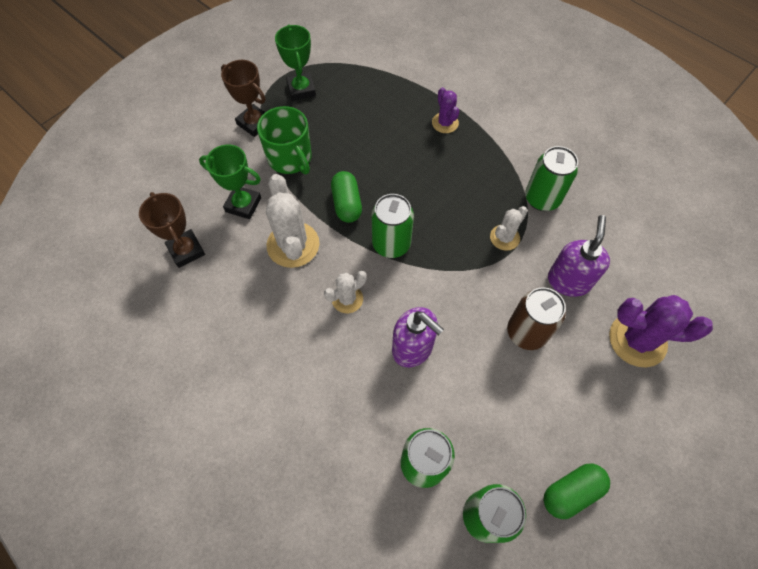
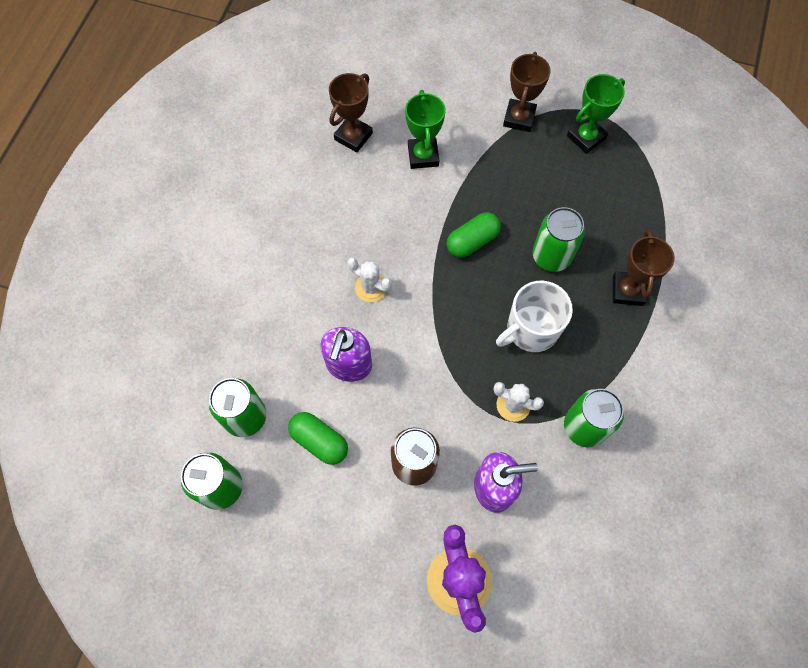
camera: 65 degrees right, 5 degrees up
(290, 158) = (496, 169): green mug -> none
(293, 245) = (403, 217): white cactus -> none
(391, 244) = (448, 300): green can -> green can (551, 256)
(445, 123) = (627, 290): purple cactus -> brown trophy
(446, 197) = (531, 329): none -> white mug
(571, 492) = (272, 557): green capsule -> green capsule (319, 441)

